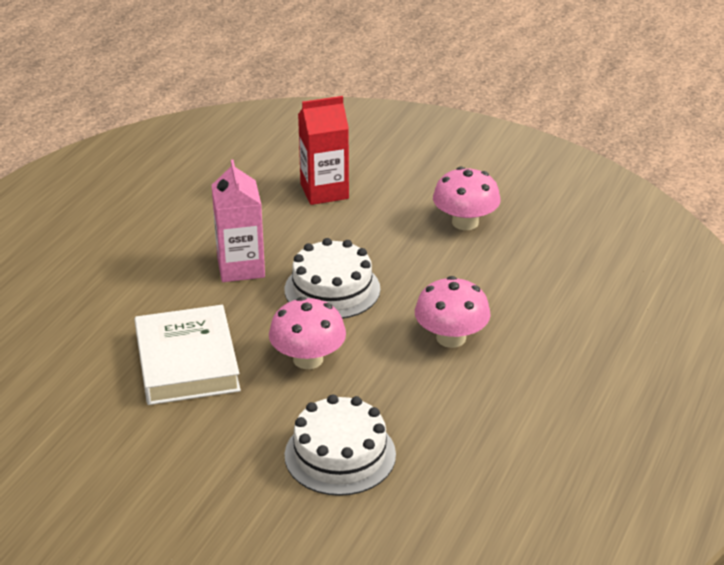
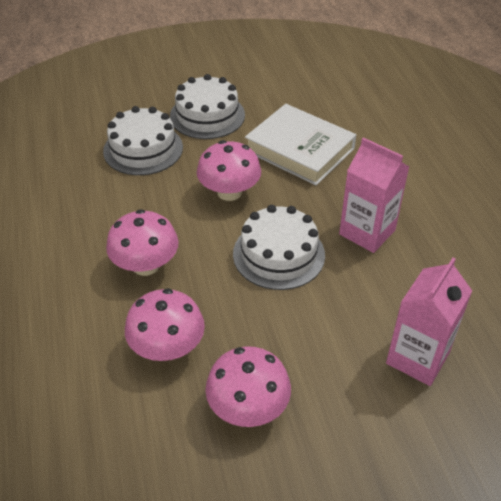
camera: 140 degrees right, 10 degrees up
(222, 458) = (207, 115): none -> white cake
(324, 191) = (417, 358): red carton -> pink carton
(487, 276) = (167, 347): none -> pink mushroom

